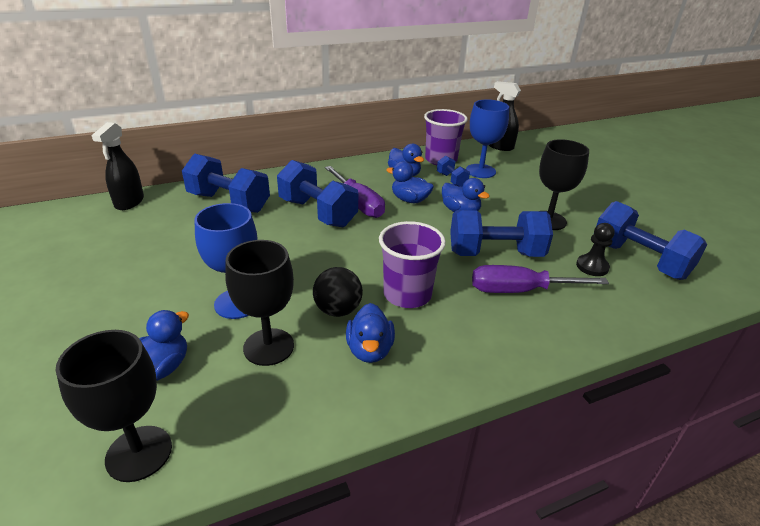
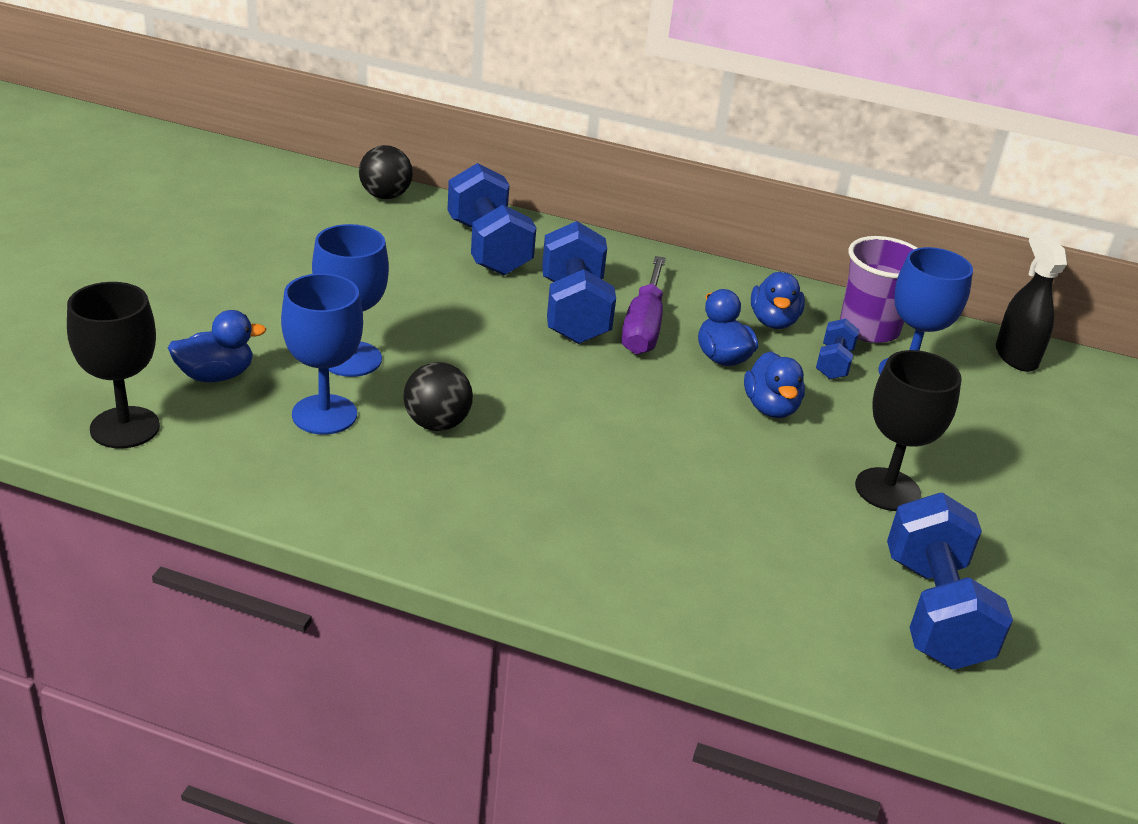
camera: 40 degrees right, 0 degrees up
(129, 202) = (385, 196): black spray bottle -> black ball
(268, 347) = (324, 415): black goblet -> blue goblet
(370, 350) = (411, 477): blue duck -> none
(407, 294) = (535, 454): purple cup -> none
(495, 253) = (725, 480): blue dumbbell -> none
(520, 291) = (681, 534): purple screwdriver -> none
(592, 266) = (839, 573): black pawn -> none

